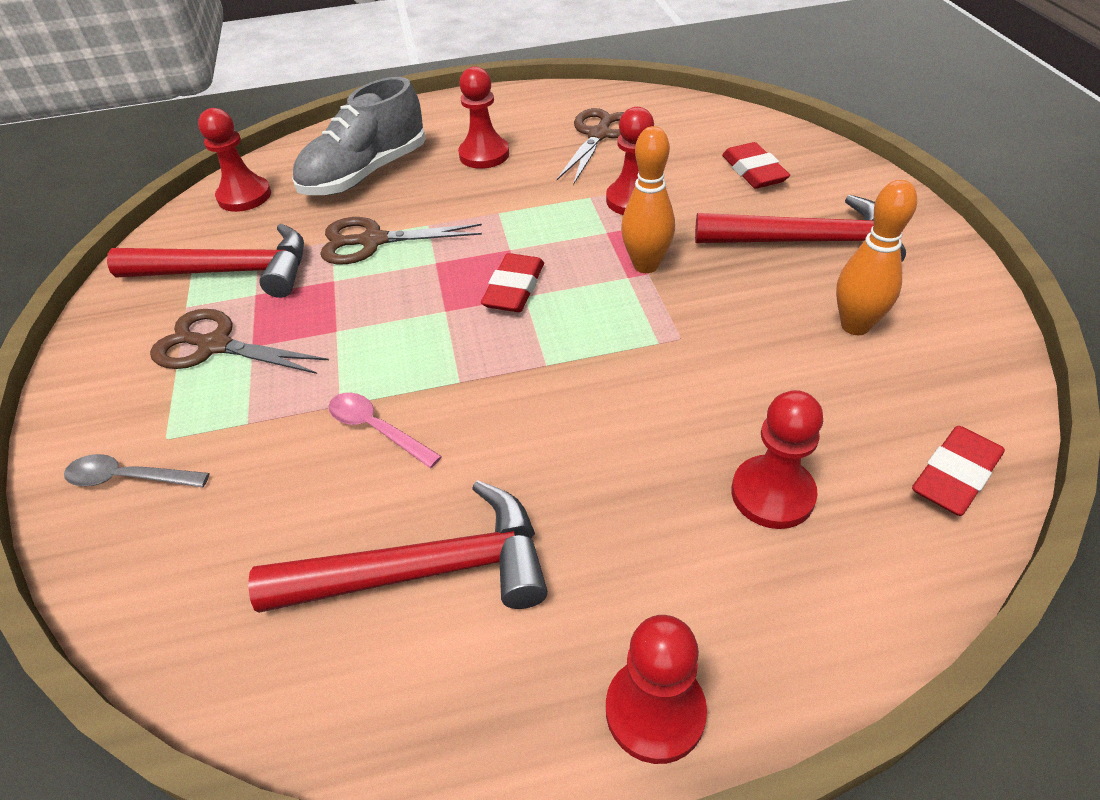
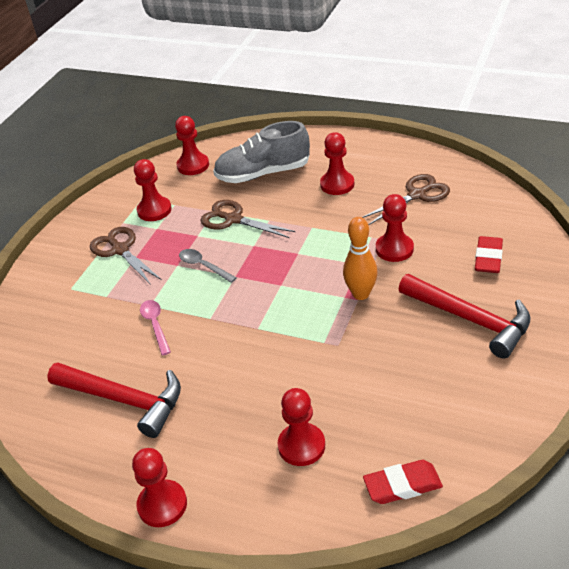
camera: 35 degrees right, 5 degrees down
(128, 478) = (45, 301): grey spoon -> grey spoon (203, 266)
(229, 272) = (154, 210): red hammer -> red pawn
(514, 289) = (279, 278): red eraser -> none
(855, 326) = (441, 382): orange bowling pin -> none

